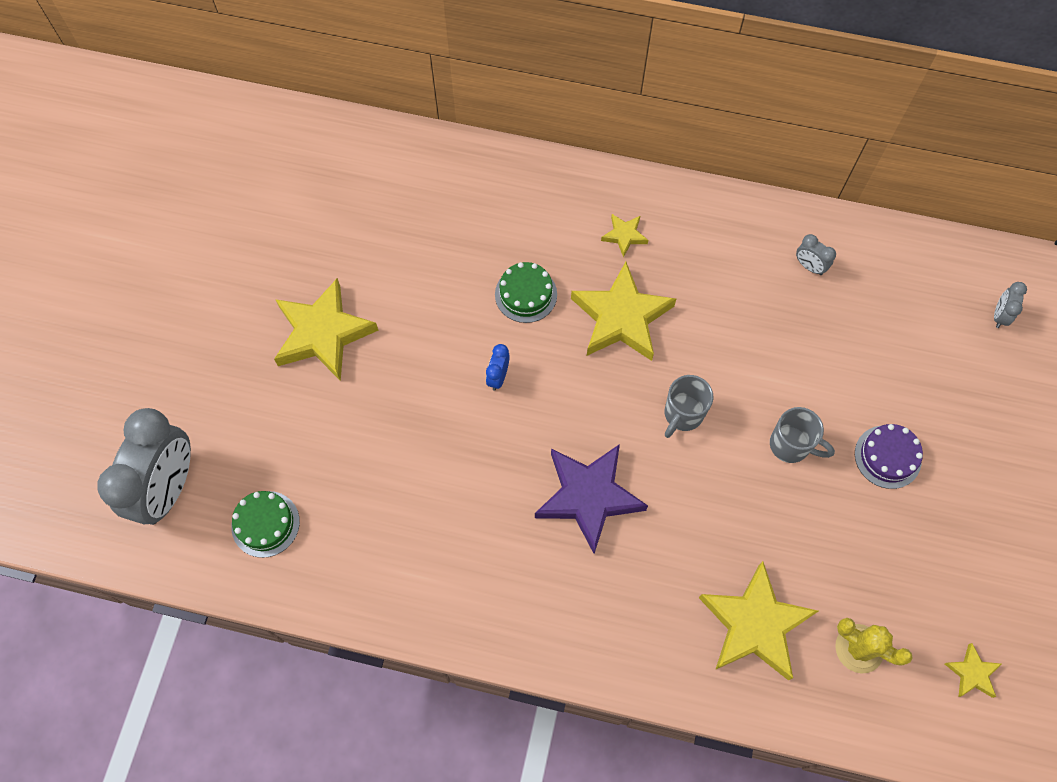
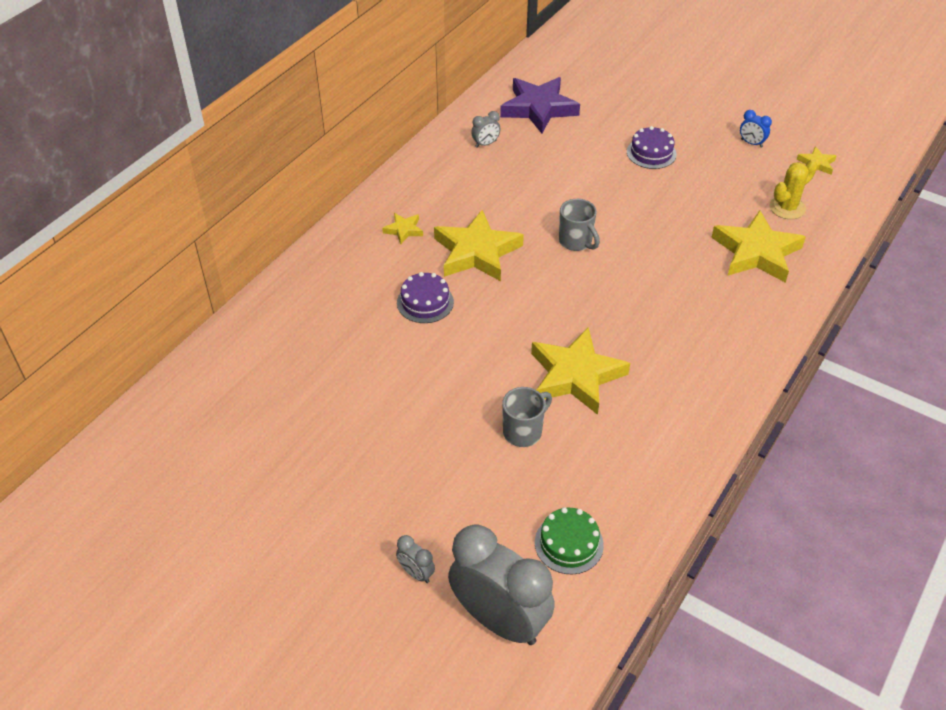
camera: 70 degrees left, 20 degrees down
(323, 333) = (390, 452): yellow star -> yellow star (575, 375)
(498, 377) = (494, 340): blue clock -> blue clock (751, 143)
(526, 294) = (425, 302): green cake -> purple cake
(588, 496) = (624, 313): purple star -> purple star (538, 108)
(791, 445) = (624, 194): grey mug -> grey mug (523, 431)
(999, 315) = (568, 74): grey clock -> grey clock (416, 573)

